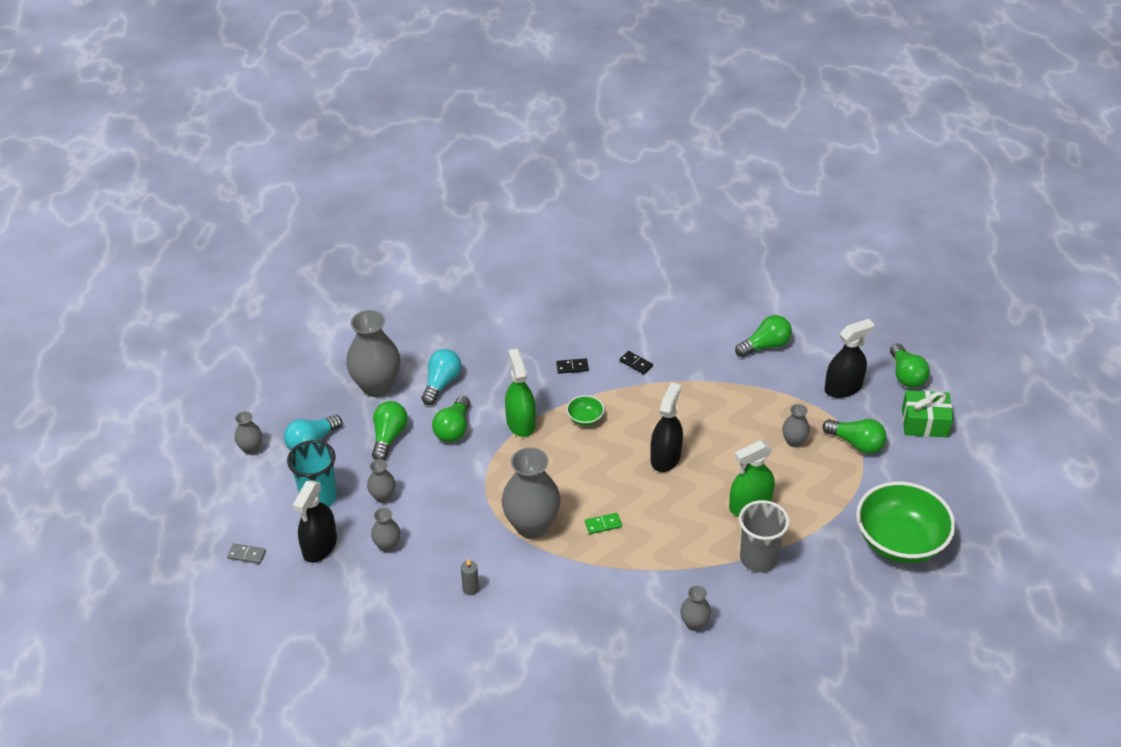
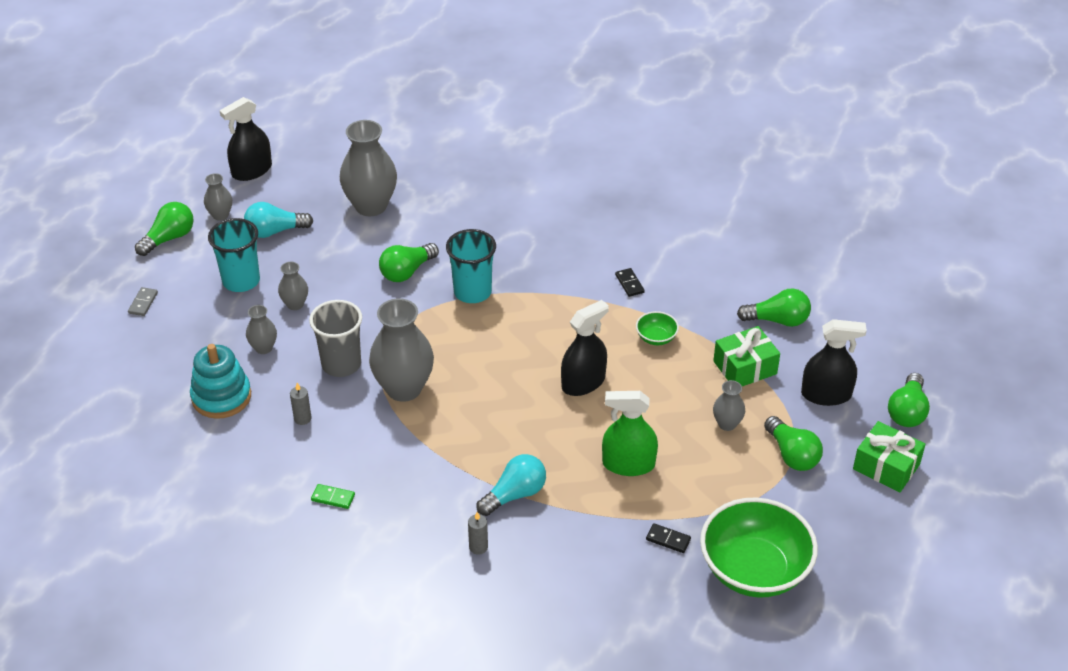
camera: 30 degrees right, 0 degrees up
(247, 555) = (143, 303): grey domino -> grey domino turned 60 degrees clockwise
(320, 546) = (207, 322): black spray bottle -> black spray bottle (252, 170)
(386, 603) = (221, 397): none -> turquoise stacking toy
(388, 437) = (344, 254): green light bulb -> green light bulb (169, 238)
(441, 383) = (430, 227): turquoise light bulb -> turquoise light bulb (514, 494)
(520, 422) = (472, 292): green spray bottle -> turquoise cup
(572, 367) = (564, 262): black domino -> black domino (668, 539)
(585, 419) = (536, 314): green bowl -> green bowl (656, 338)
(603, 524) = (470, 417): green domino -> green domino (333, 498)
(694, 623) = (478, 547): grey vase -> grey candle
(758, 558) = (593, 517): grey cup -> grey cup (341, 364)
(772, 392) = (745, 367): none -> green gift

